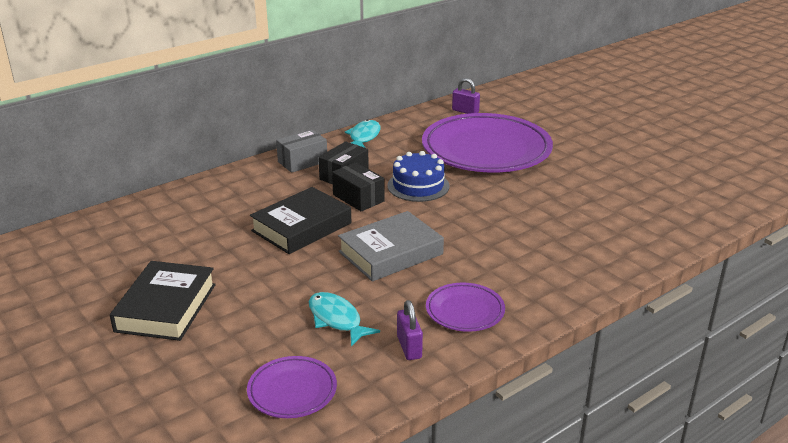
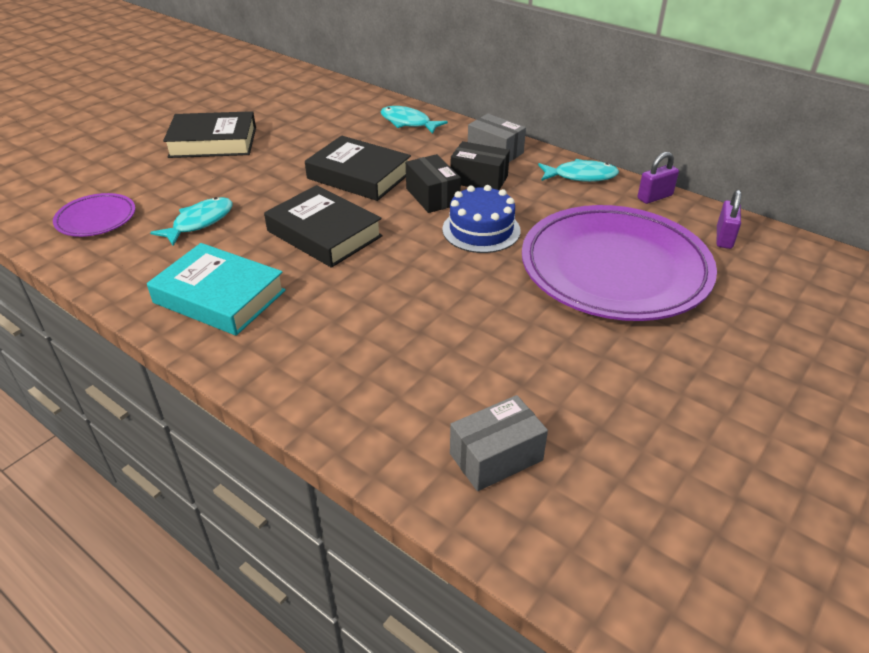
camera: 75 degrees right, 10 degrees up
(217, 192) = (408, 122): none -> turquoise fish
(358, 198) = (432, 196): black box -> black box turned 60 degrees counterclockwise
(390, 253) = (324, 233): grey book -> black book
(409, 347) = (155, 269): purple padlock -> purple padlock (655, 197)
(465, 311) = (219, 296): purple plate -> turquoise book
(652, 217) = (496, 457): none -> grey box

